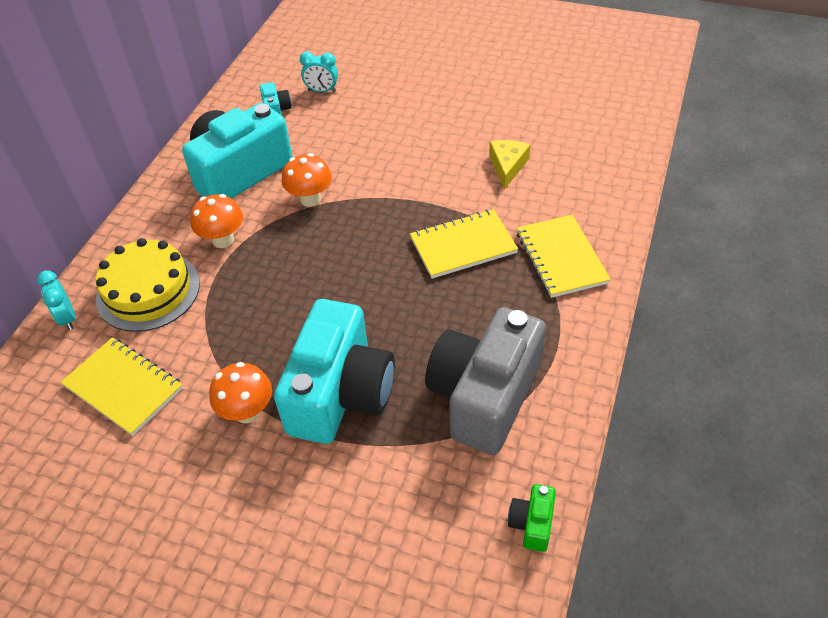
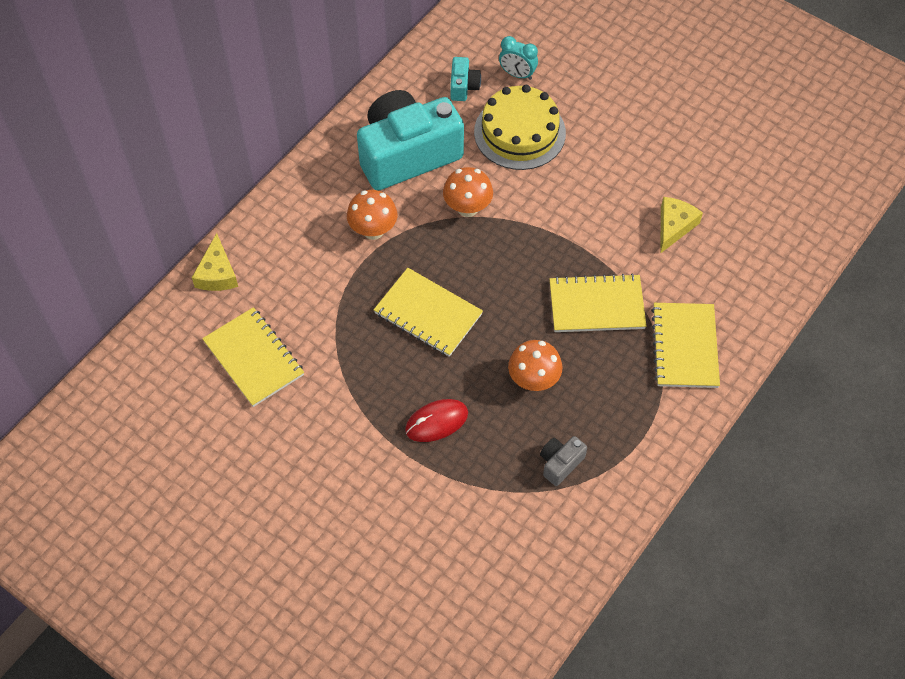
camera: 15 degrees right, 10 degrees up
(67, 318) = (217, 273): turquoise clock -> yellow cheese
(148, 291) = (293, 266): yellow cake -> yellow cake (519, 132)
(247, 412) = (353, 414): orange mushroom -> orange mushroom (533, 380)
(299, 296) = (428, 314): none -> yellow notebook
(340, 393) = (436, 422): turquoise camera -> red mouse
(484, 396) = (560, 463): grey camera -> grey camera, size x0.41
(532, 523) = (558, 586): green camera -> none

